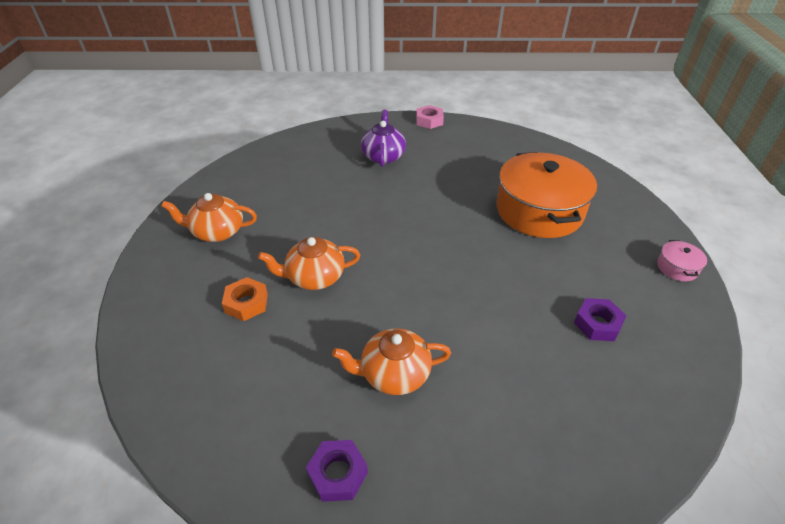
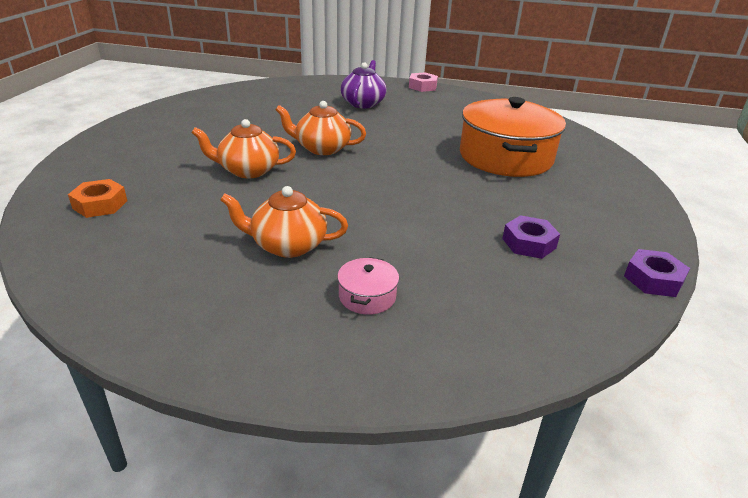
camera: 10 degrees right, 10 degrees down
(217, 232) = (174, 130): orange teapot -> orange teapot (322, 148)
(246, 303) = (172, 178): orange nut -> orange nut (100, 204)
(337, 474) = (187, 305): purple nut -> purple nut (653, 279)
(677, 267) = (642, 216): pink pot -> pink pot (367, 296)

